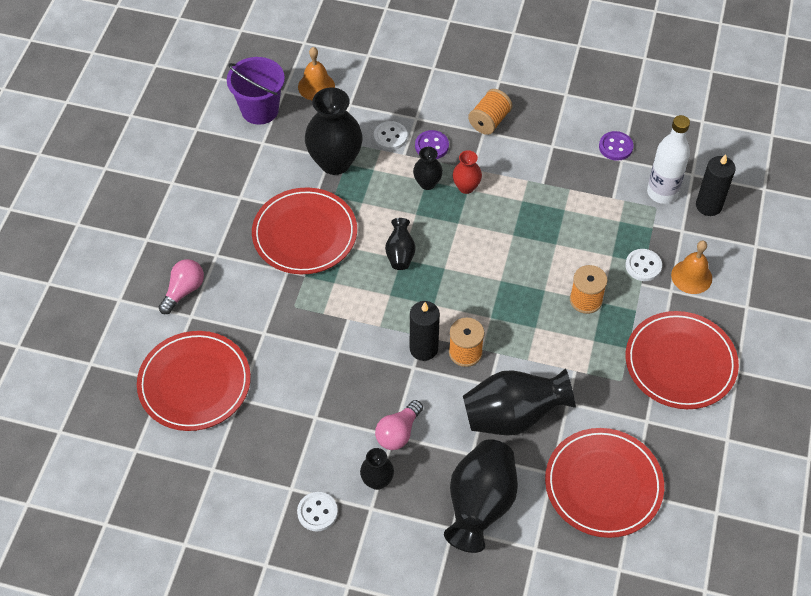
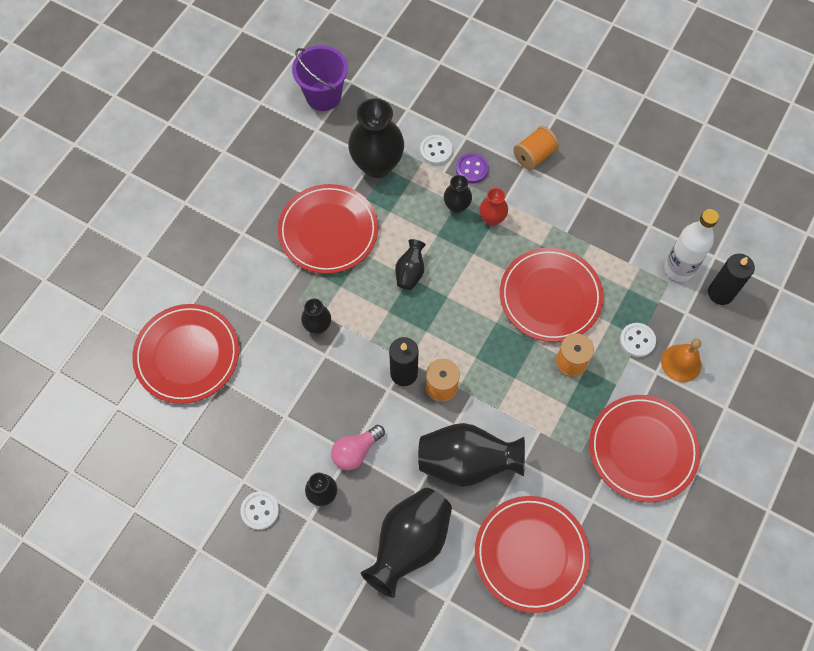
camera: 15 degrees right, 10 degrees up
(184, 291) = (203, 261): pink light bulb -> none
(316, 86) = (382, 83): orange bell -> none
(322, 325) = (318, 326): none -> black vase
(546, 245) = (550, 296): none -> red plate
(615, 147) = (648, 210): purple button -> none

